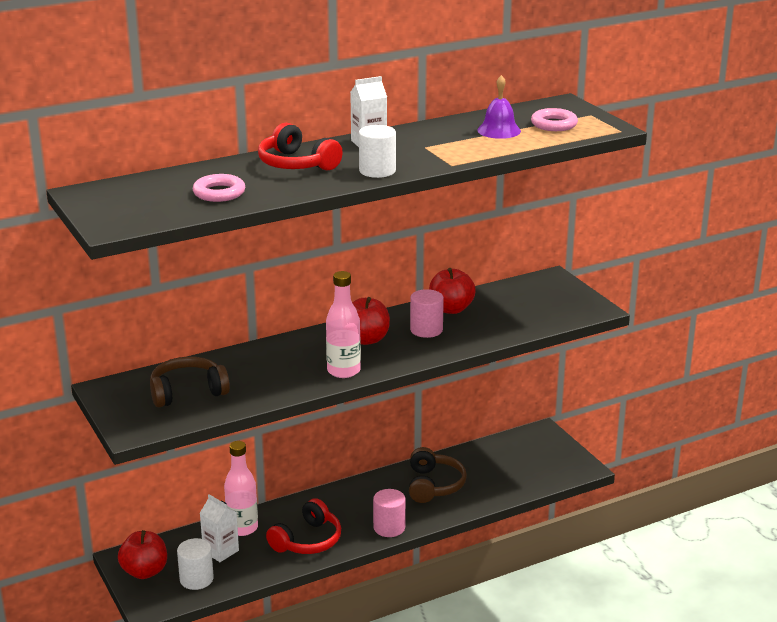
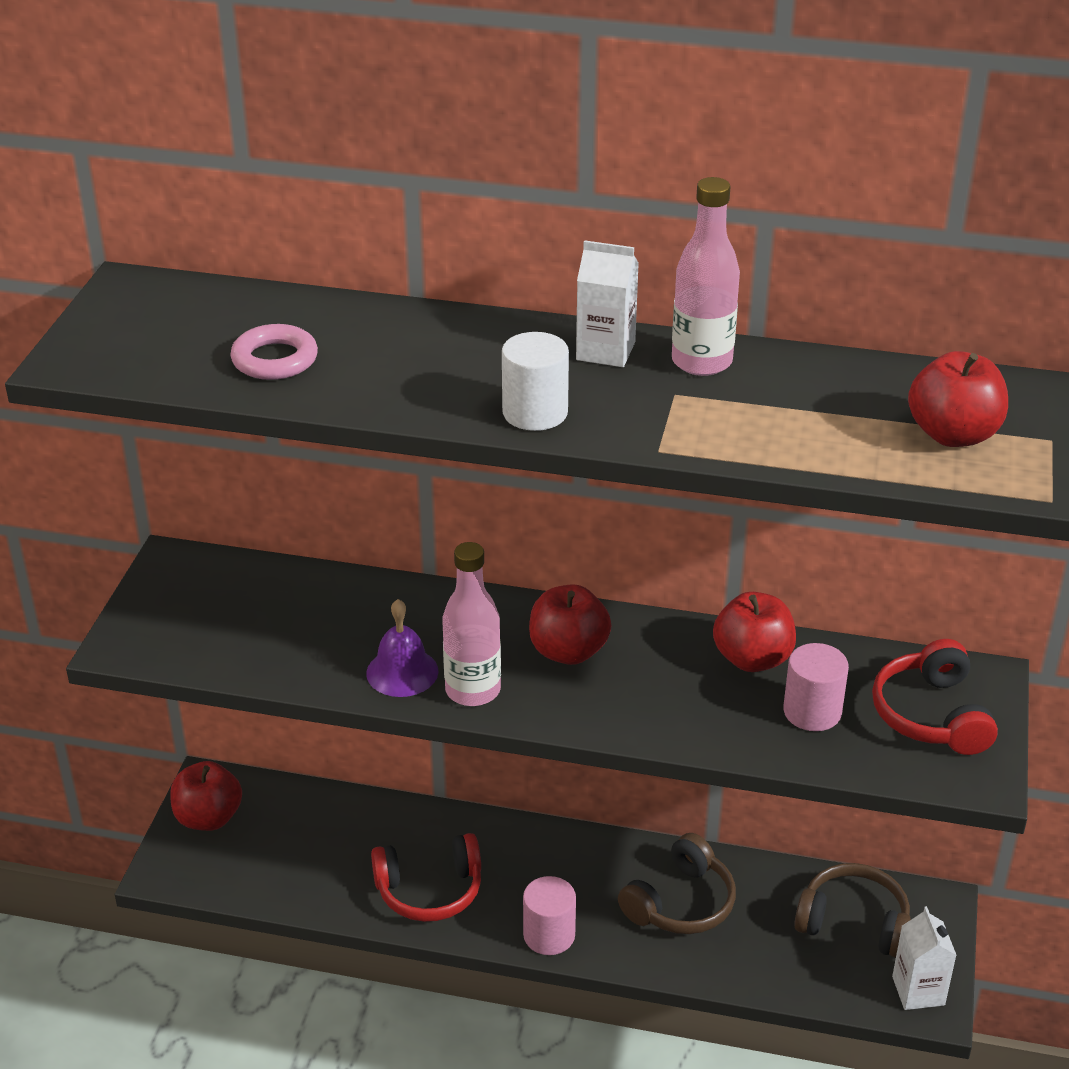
camera: 40 degrees right, 10 degrees up
(187, 392) = (251, 618): brown headphones -> brown headphones (853, 922)
(196, 579) = (249, 866): white cylinder -> none
(221, 551) = (317, 841): white carton -> white carton (918, 991)
(242, 528) = (376, 822): pink bottle -> pink bottle (701, 362)
(296, 164) = (448, 349): red headphones -> red headphones (931, 715)
(426, 330) = (670, 678): pink cylinder -> pink cylinder (812, 712)
(499, 130) = (841, 409): purple bell -> purple bell (402, 672)
(554, 124) = (953, 434): pink ring -> red apple

